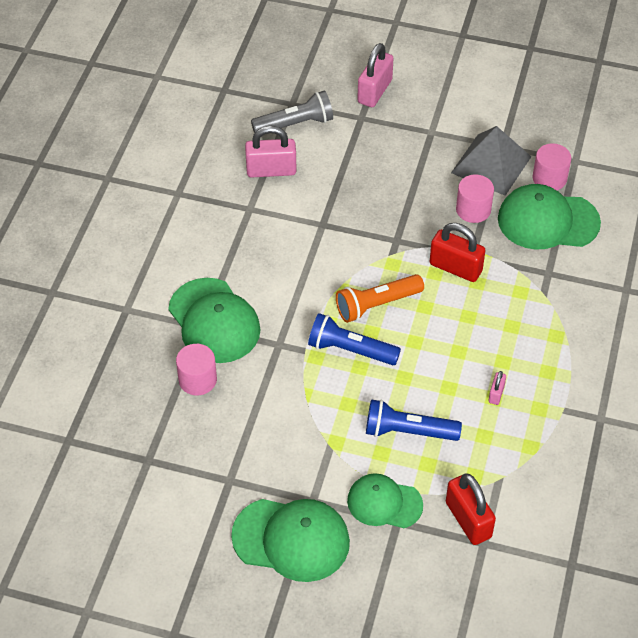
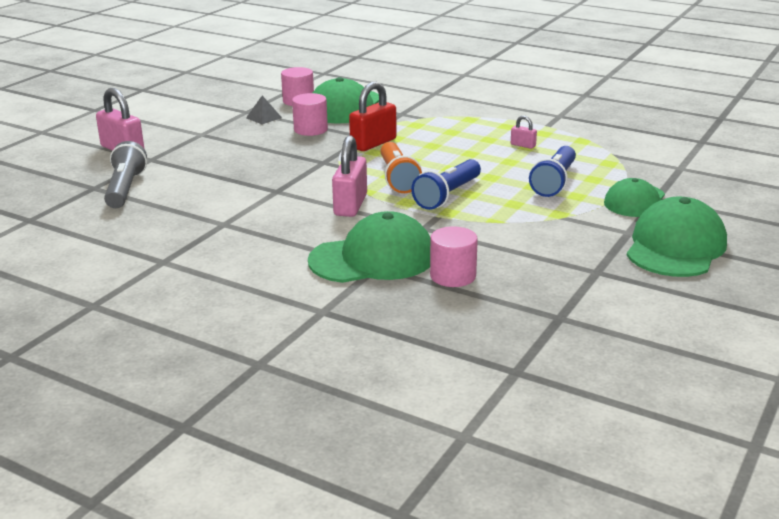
camera: 75 degrees left, 25 degrees down
(271, 170) = (179, 207): pink padlock -> pink padlock (350, 205)
(468, 520) = (656, 170): red padlock -> none
(491, 164) = (264, 117): grey pyramid -> grey pyramid, size x0.45

